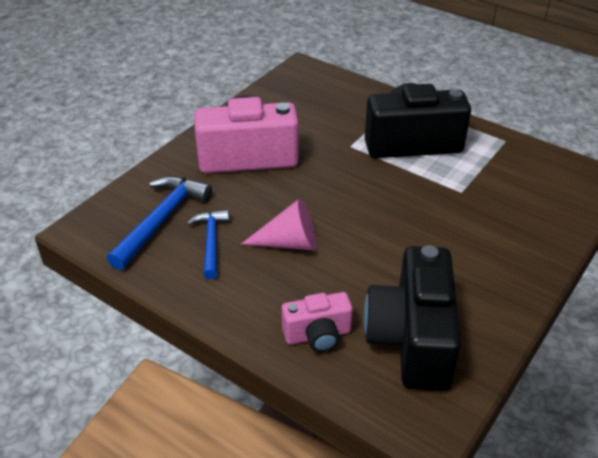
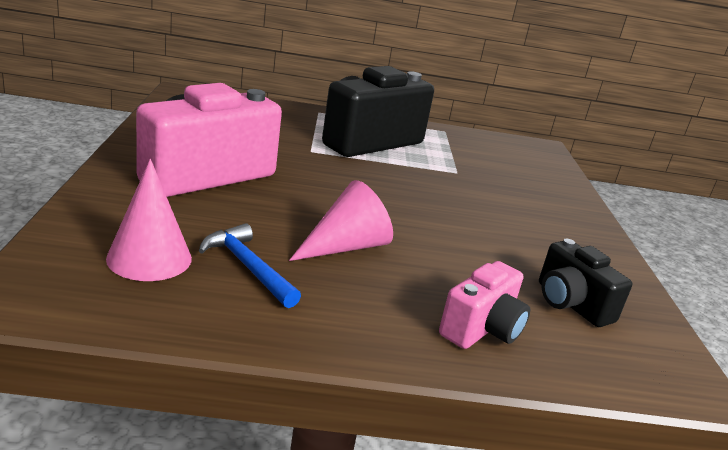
camera: 40 degrees left, 15 degrees down
(161, 220) = (149, 258): blue hammer -> pink cone
(411, 339) = (570, 304): black camera -> black camera, size x0.54

